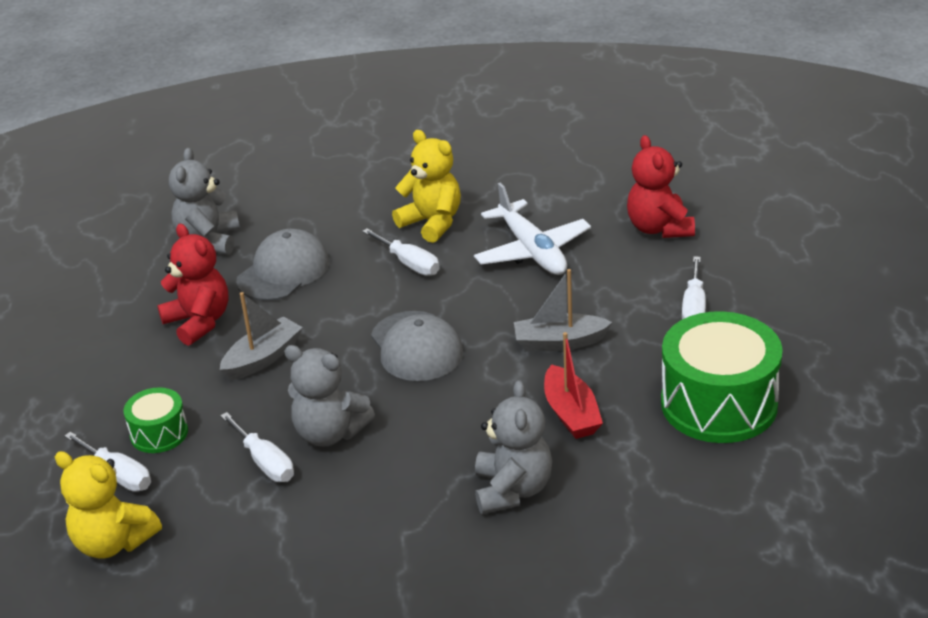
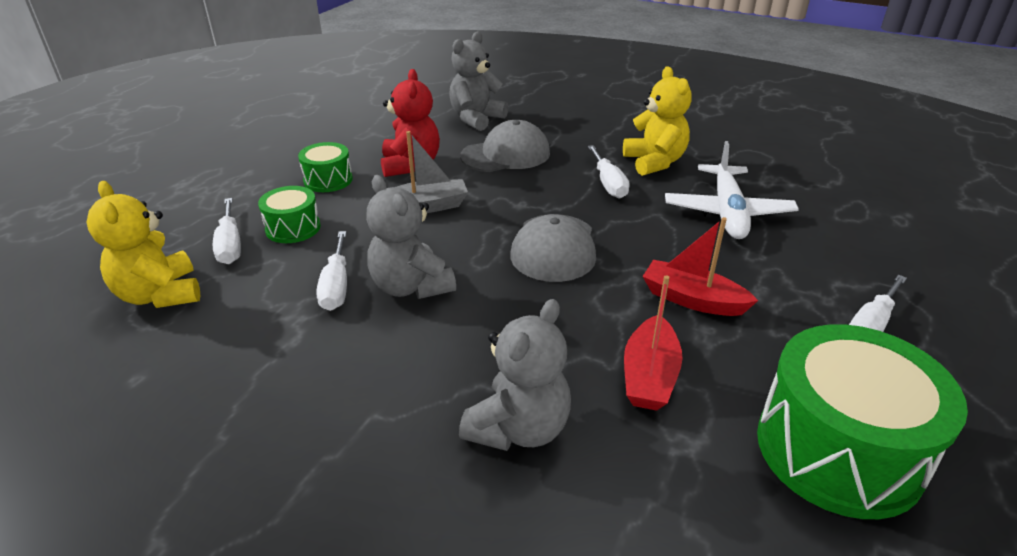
camera: 30 degrees right, 0 degrees up
(132, 373) = (328, 180): none -> green drum
(559, 342) = (692, 299): grey boat -> red boat
(659, 228) = (875, 238): red teddy bear -> none

